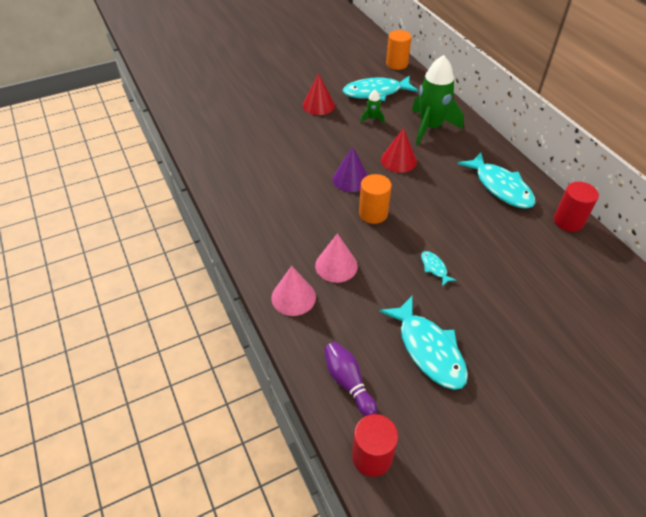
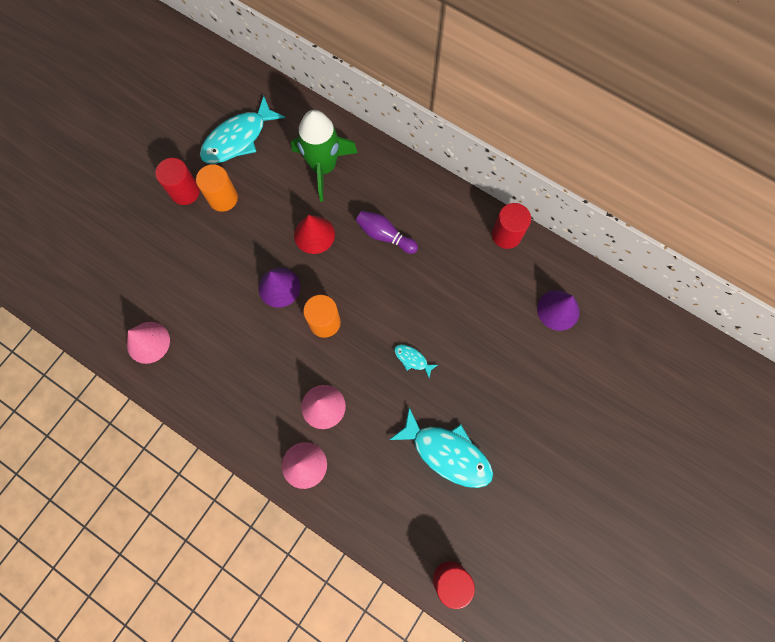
camera: 30 degrees left, 25 degrees up
(231, 171) = (148, 342): none -> pink cone
(318, 105) = (185, 192): red cone -> red cylinder
(348, 382) = (398, 524): purple bowling pin -> purple bowling pin (384, 235)
(372, 118) = (256, 184): green rocket -> none
(397, 64) = (237, 76): orange cylinder -> orange cylinder (223, 198)
(500, 187) = (428, 221): turquoise fish -> none
(597, 292) = (558, 310): none -> purple cone

